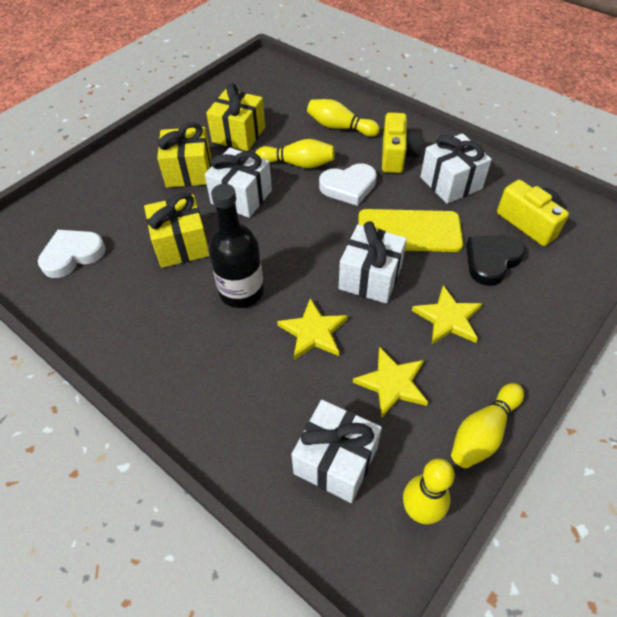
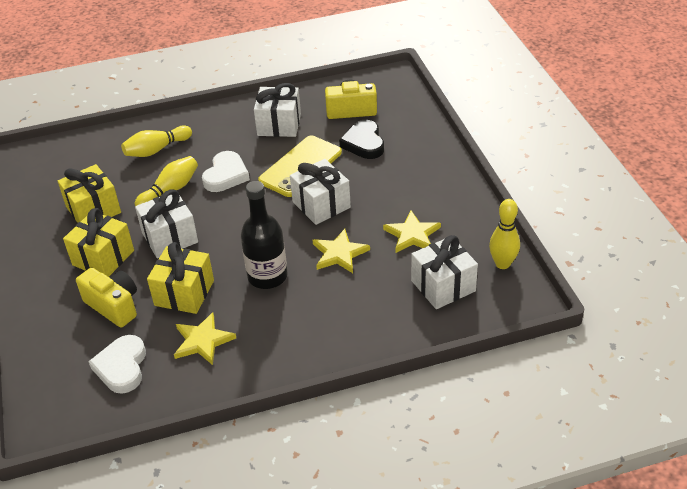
camera: 55 degrees left, 10 degrees down
(397, 156) = (223, 136): yellow camera -> yellow camera (114, 306)
(448, 318) = (388, 186): yellow star -> yellow star (202, 341)
(483, 433) = (477, 213): yellow bowling pin -> none

